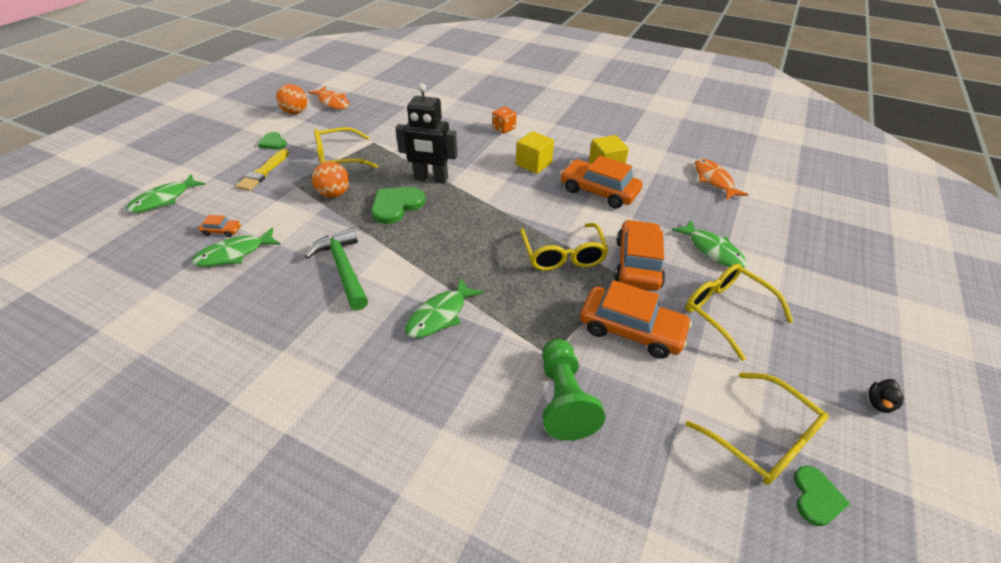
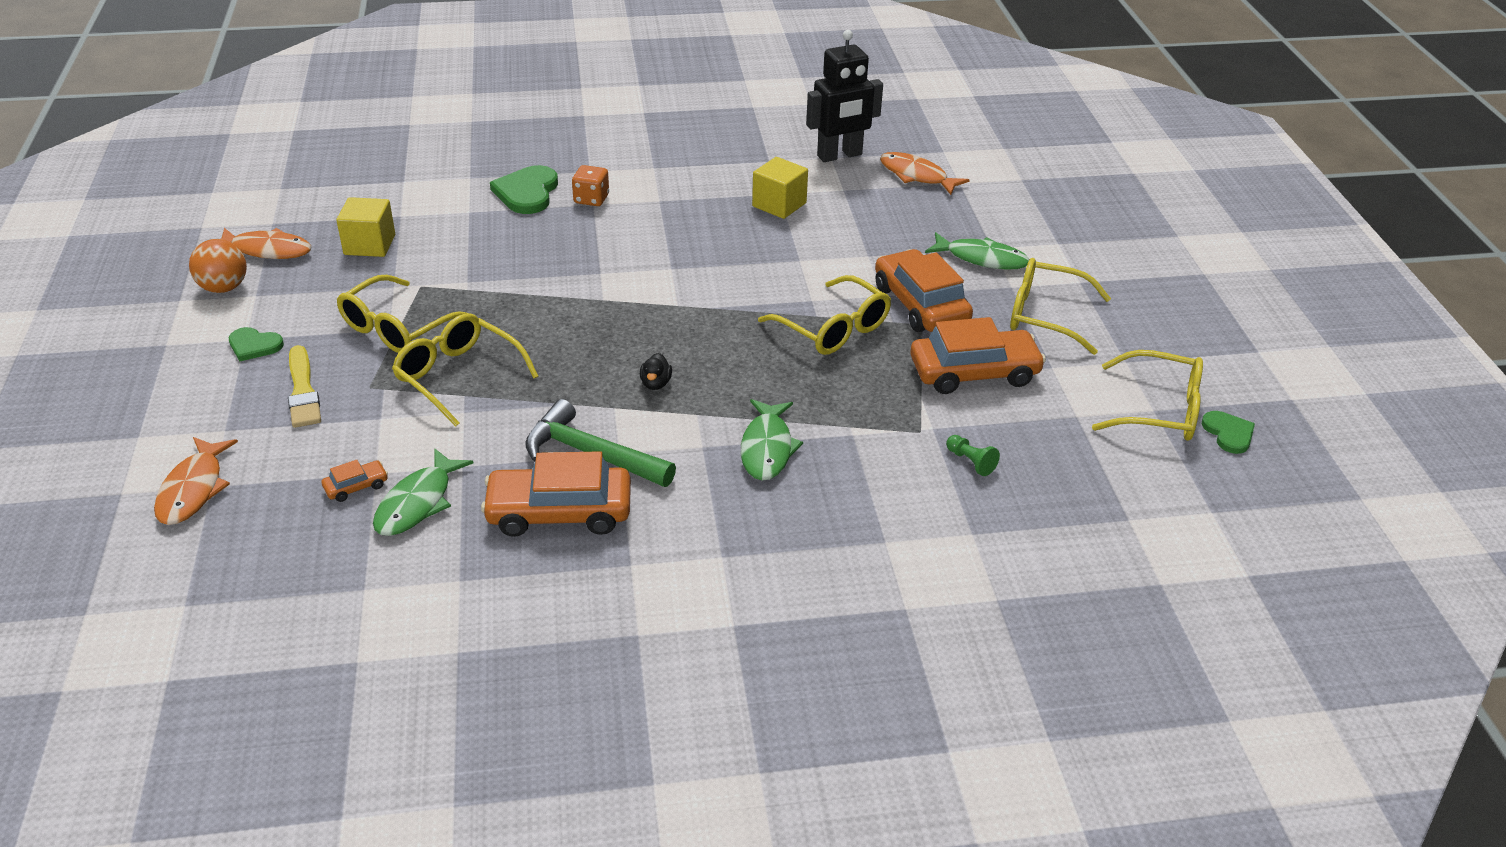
camera: 35 degrees left, 5 degrees down
(164, 199) = (193, 489): green fish -> orange fish
(334, 194) = (458, 376): orange ball -> yellow glasses
(396, 205) = (565, 355): green heart -> green heart (527, 192)
(431, 179) = (570, 304): black robot -> black robot (839, 155)
(533, 164) = (685, 234): yellow cube -> yellow cube (369, 245)
(563, 399) = (970, 462): green pawn -> green pawn, size x0.45
(598, 191) = (801, 239): orange car -> orange car (559, 512)
(879, 403) = (1224, 339): black duck -> black duck (655, 383)

